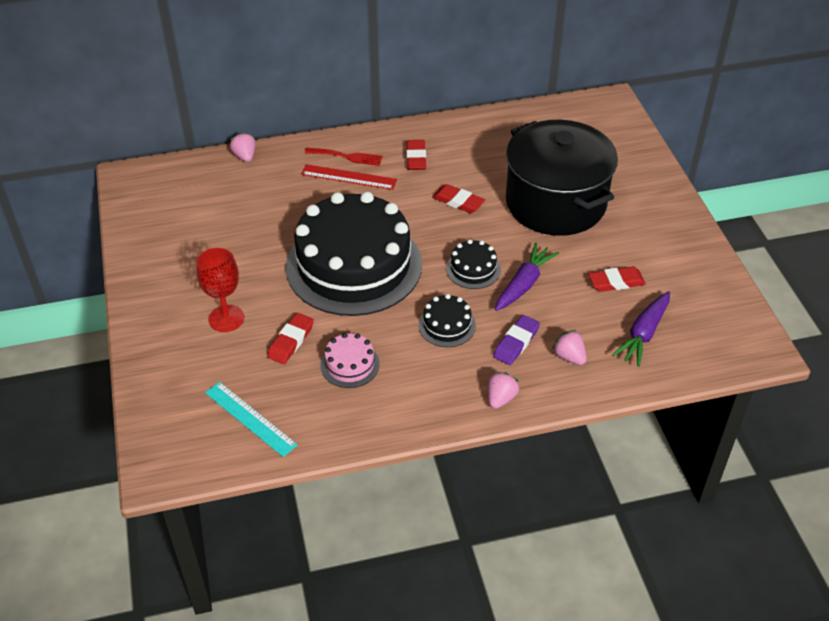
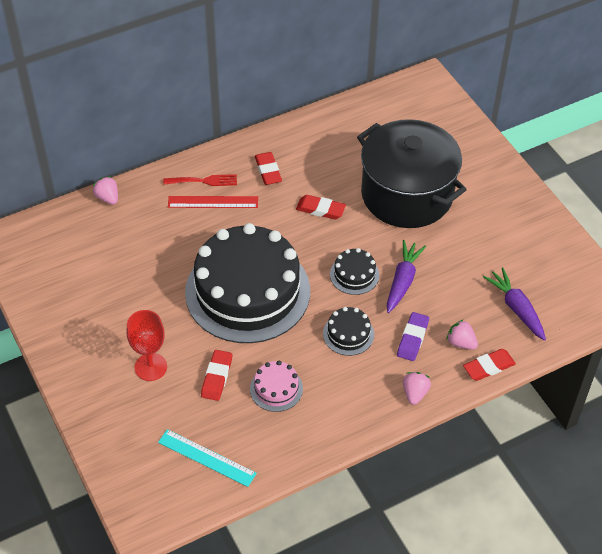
camera: 15 degrees left, 5 degrees up
(616, 282) = (480, 263): red eraser -> red eraser (488, 367)
(643, 334) = (516, 308): purple carrot -> purple carrot turned 135 degrees clockwise

